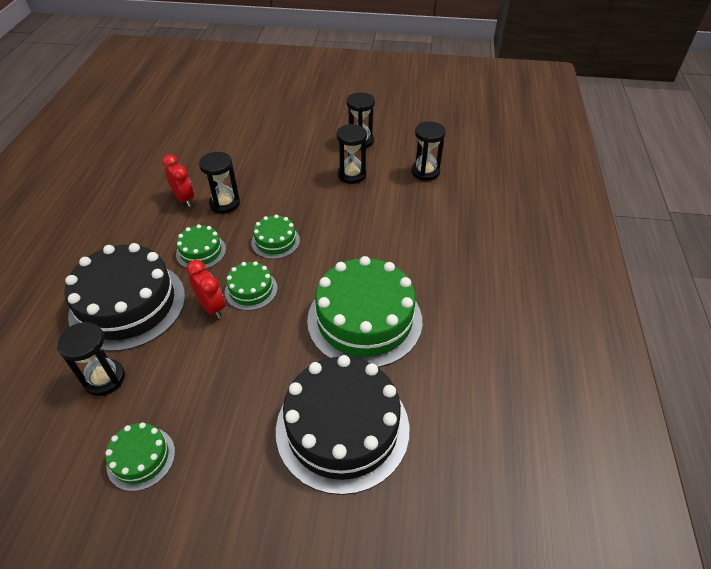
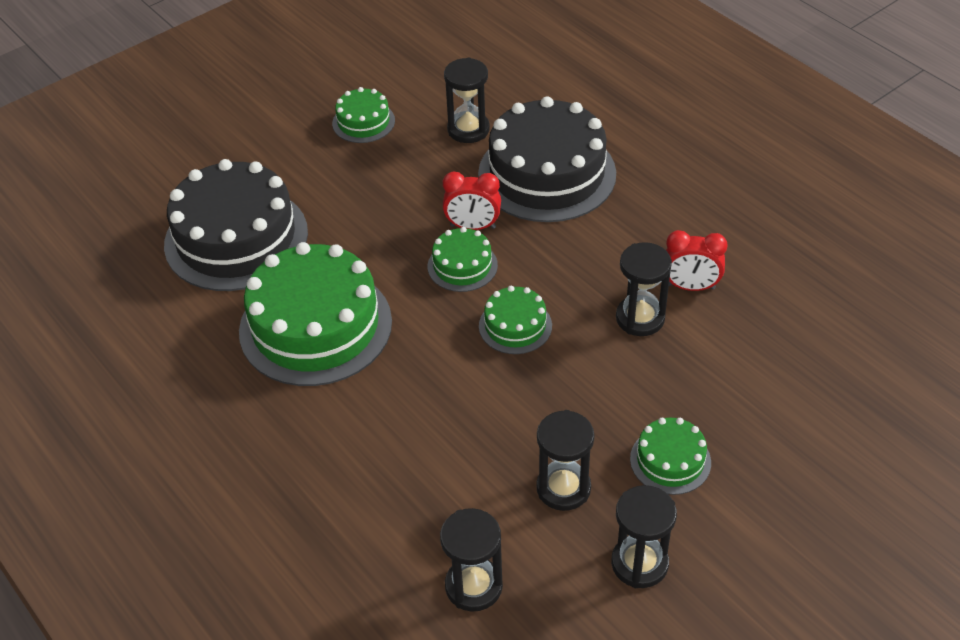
camera: 135 degrees right, 0 degrees up
(201, 251) = (569, 256): green cake -> green cake (670, 460)

